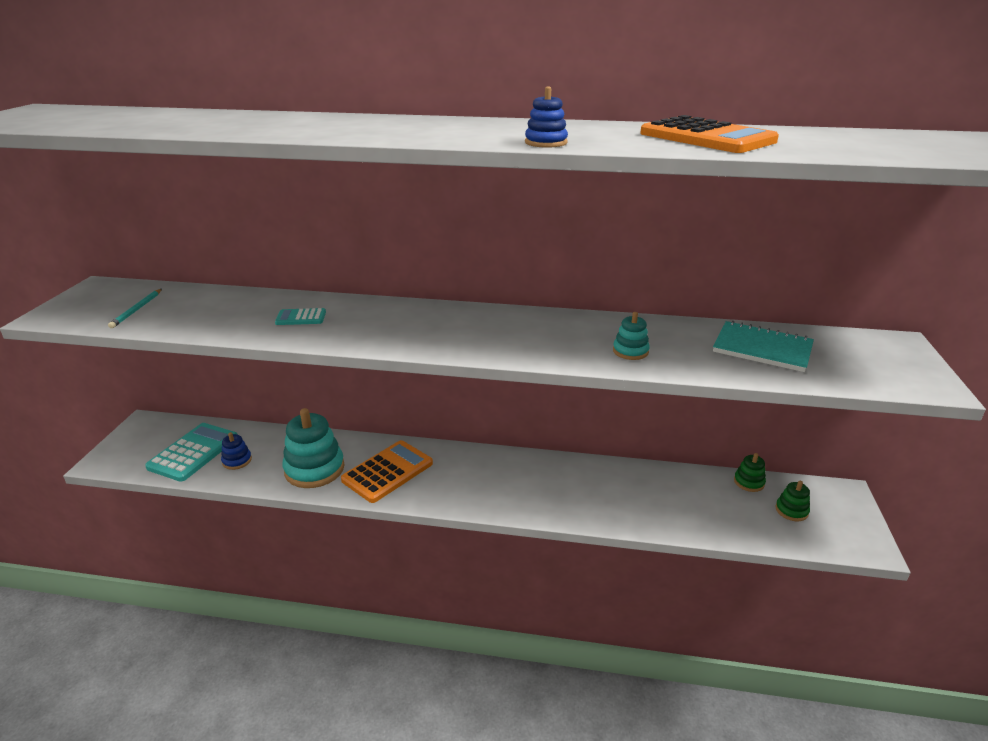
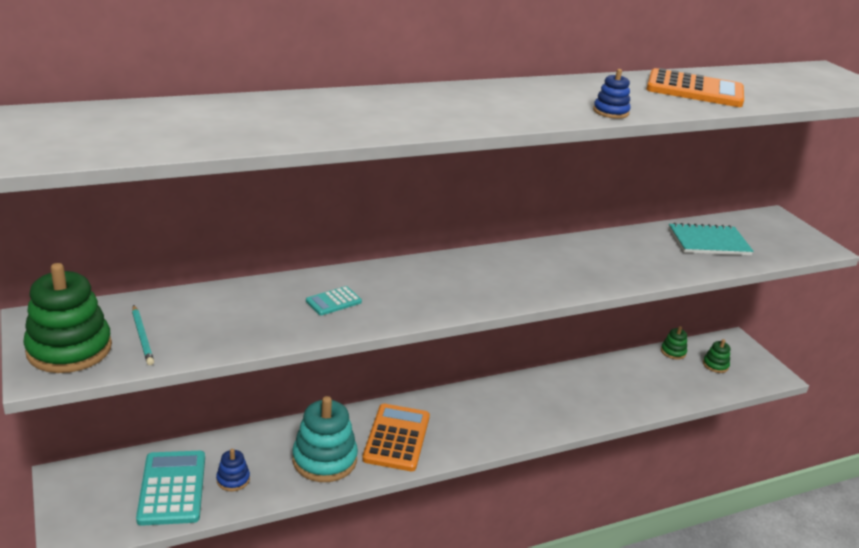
camera: 35 degrees left, 0 degrees up
(84, 306) = (69, 349): none -> green stacking toy
(630, 351) = (633, 266): turquoise stacking toy -> none

